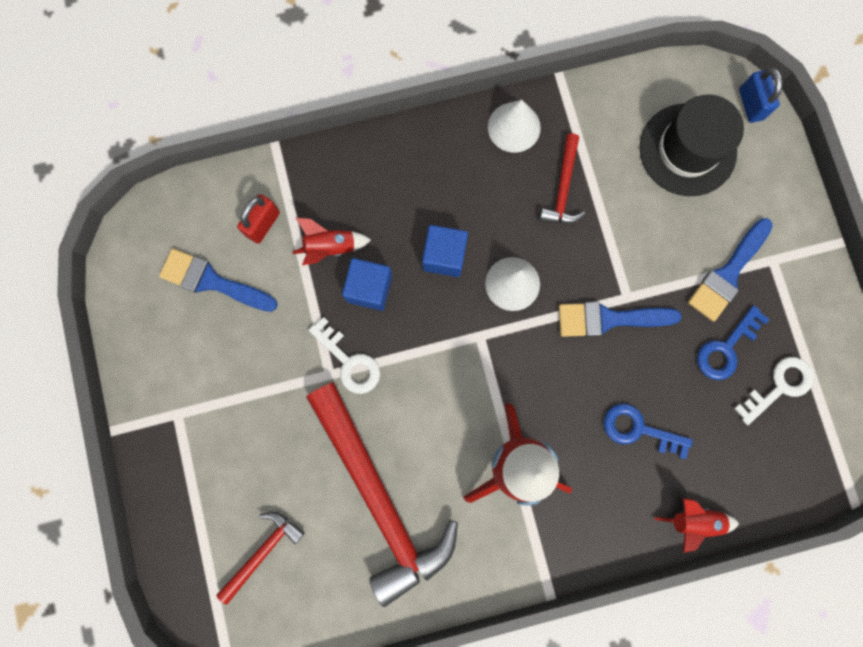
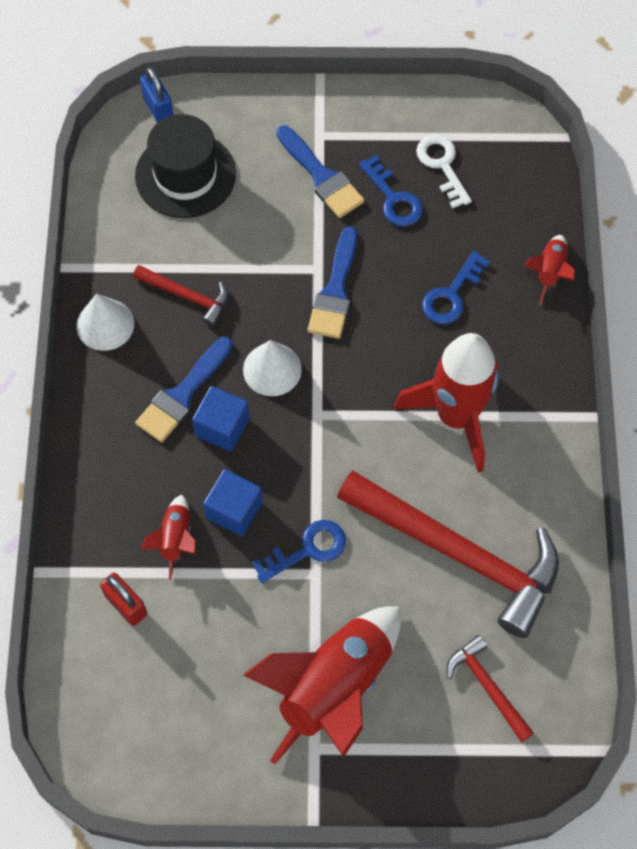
camera: 75 degrees left, 15 degrees down
(212, 281) = (174, 675): blue brush -> blue brush (182, 394)
(231, 417) = (334, 688): none -> red rocket
(349, 361) = (307, 550): white key -> blue key
(379, 498) = (459, 554): red hammer -> red hammer turned 45 degrees clockwise
(750, 104) = (158, 109): blue padlock -> blue padlock turned 60 degrees clockwise

